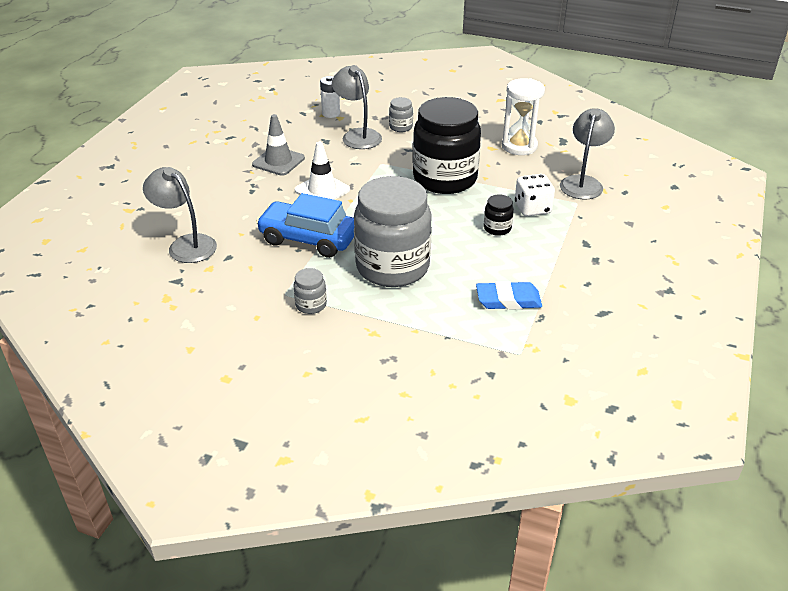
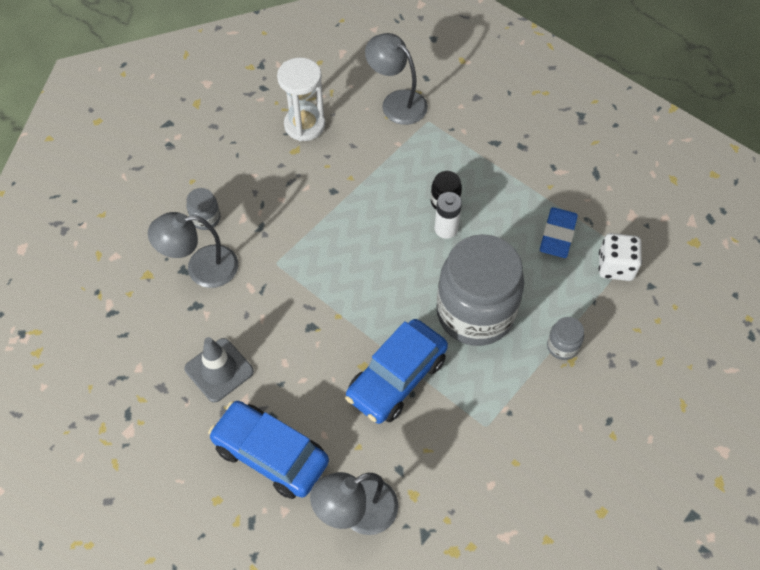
camera: 70 degrees left, 20 degrees up
(220, 197) = (270, 454): none -> blue car
(311, 305) = (512, 405): grey jar -> grey jar (562, 346)
(322, 190) = (305, 339): white traffic cone -> none
(331, 113) = (132, 282): white battery -> white battery (446, 229)
(445, 179) = (336, 214): black jar -> none
(532, 208) = (423, 160): white dice -> white dice (615, 266)

